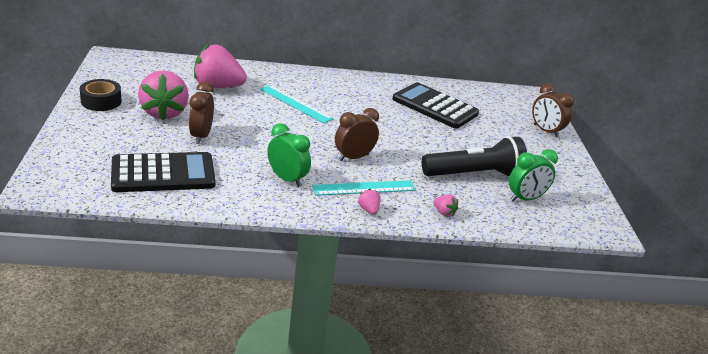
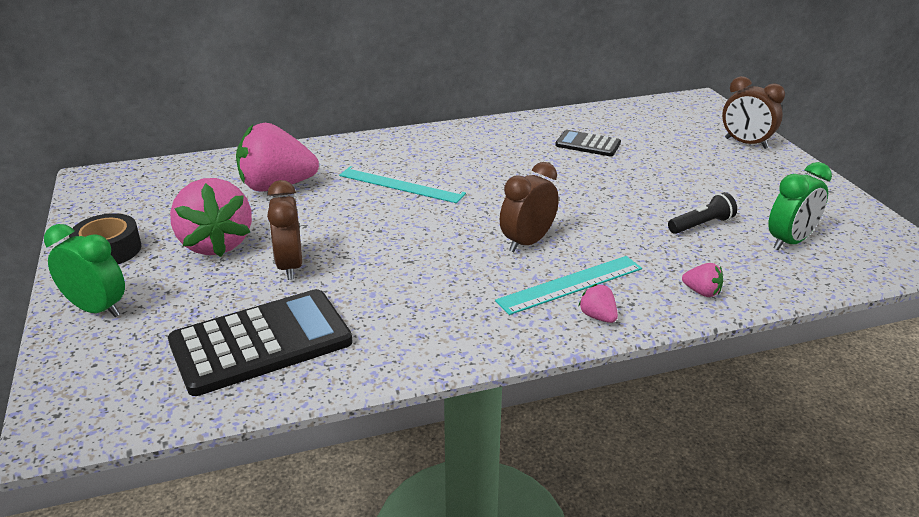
camera: 10 degrees left, 0 degrees up
(287, 179) = (453, 300): green clock -> green clock (97, 309)
(435, 106) = (588, 144): black calculator -> black calculator, size x0.53
(474, 174) = (701, 225): black flashlight -> black flashlight, size x0.48

